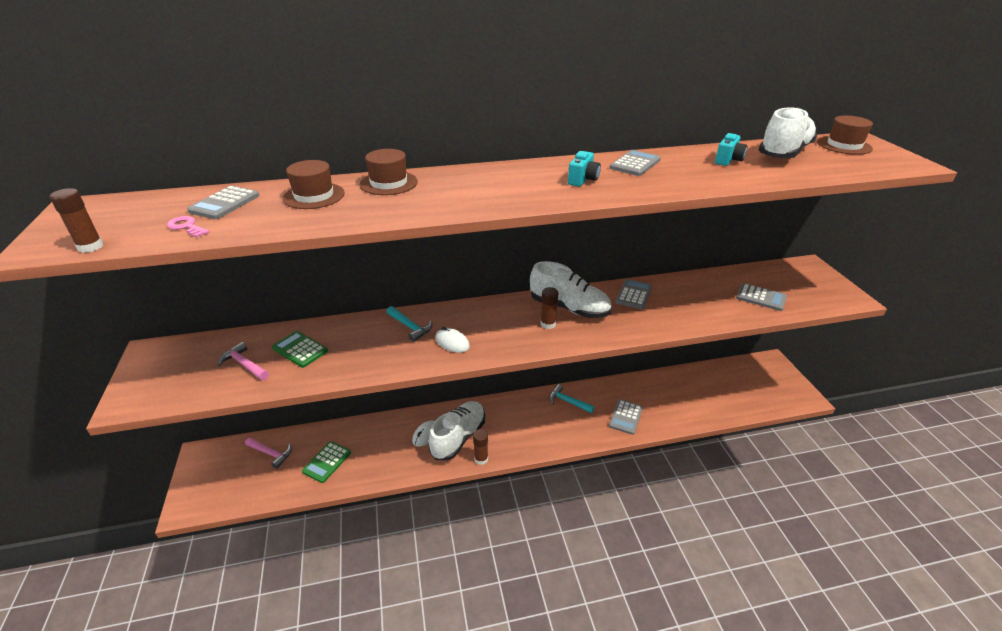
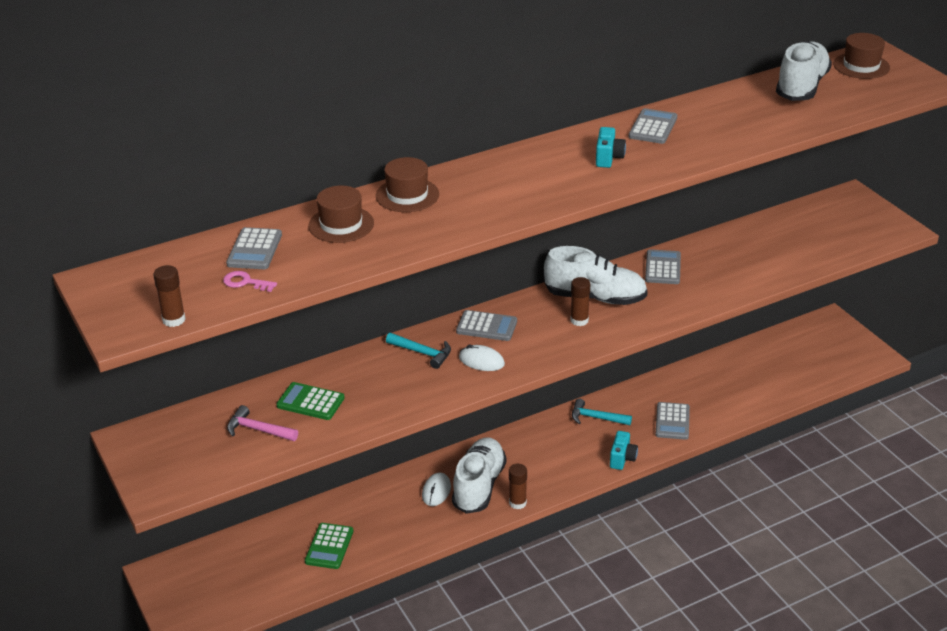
camera: 15 degrees left, 0 degrees up
(271, 454) = (251, 553): pink hammer -> none
(728, 160) = (747, 107): turquoise camera -> turquoise camera (622, 458)
(761, 297) = (804, 246): grey calculator -> grey calculator (486, 326)

